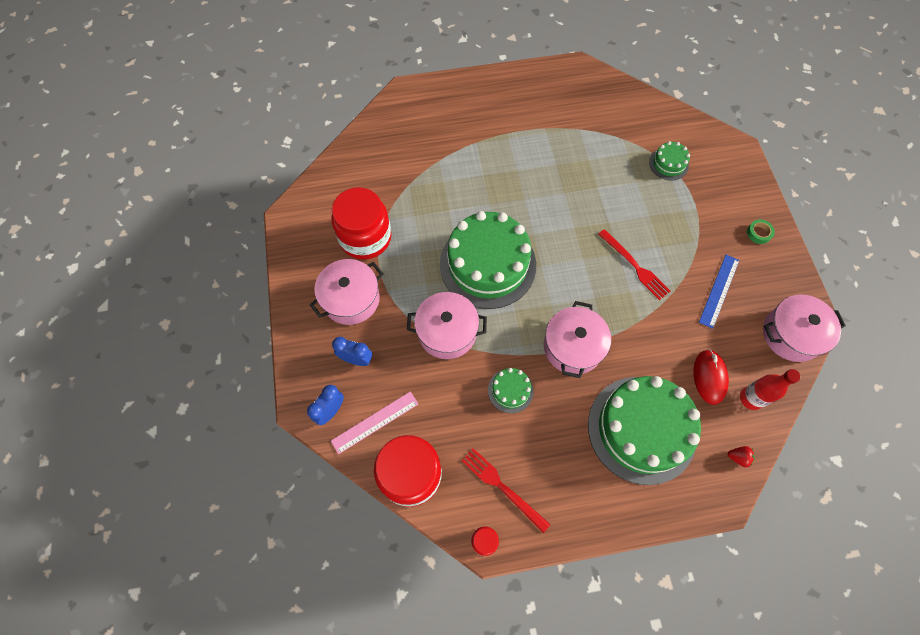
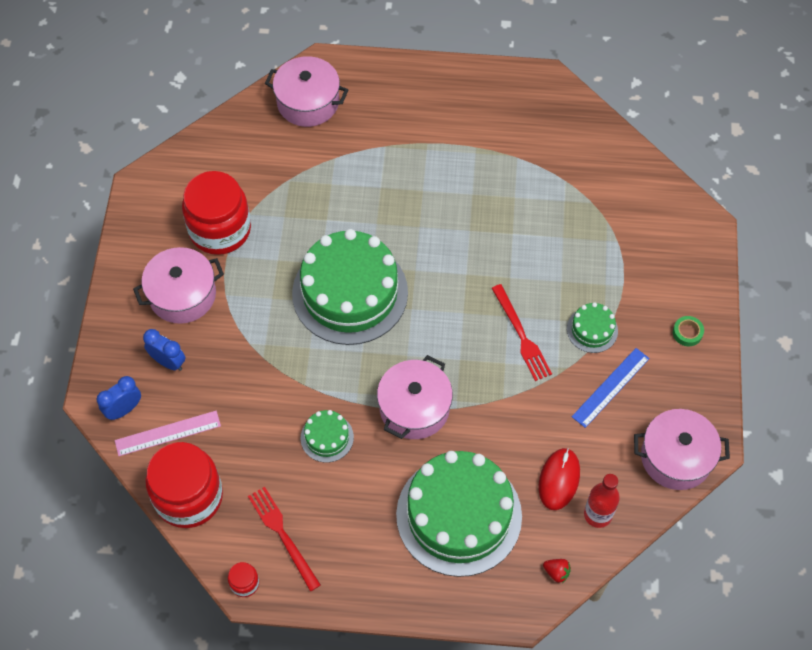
camera: 15 degrees right, 5 degrees down
(447, 332) = (278, 357): pink pot -> pink pot (308, 102)
(668, 164) = (610, 225): green cake -> green cake (592, 330)

